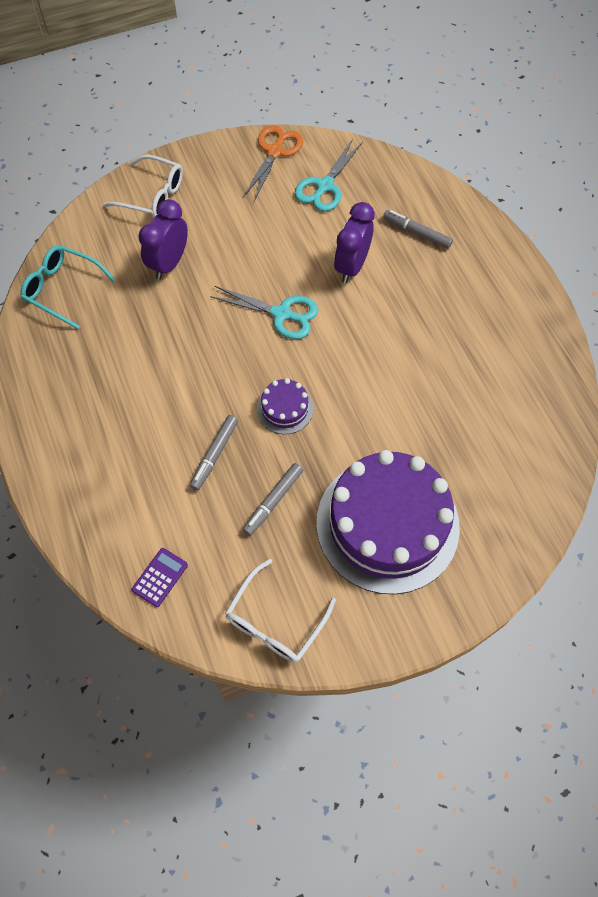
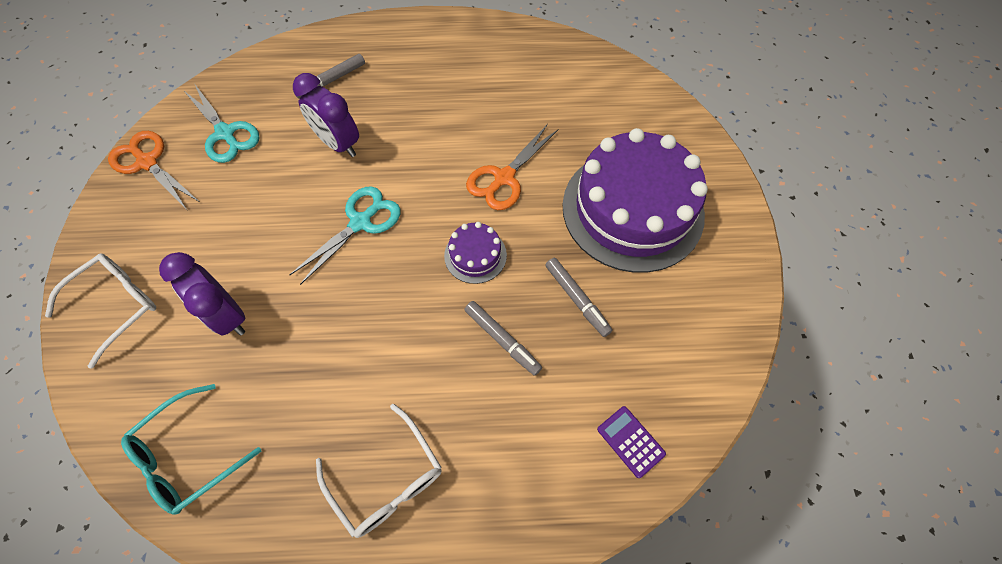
camera: 70 degrees left, 0 degrees up
(275, 621) = (707, 338): white glasses -> white glasses (387, 479)
(374, 404) = (504, 178): none -> orange scissors

